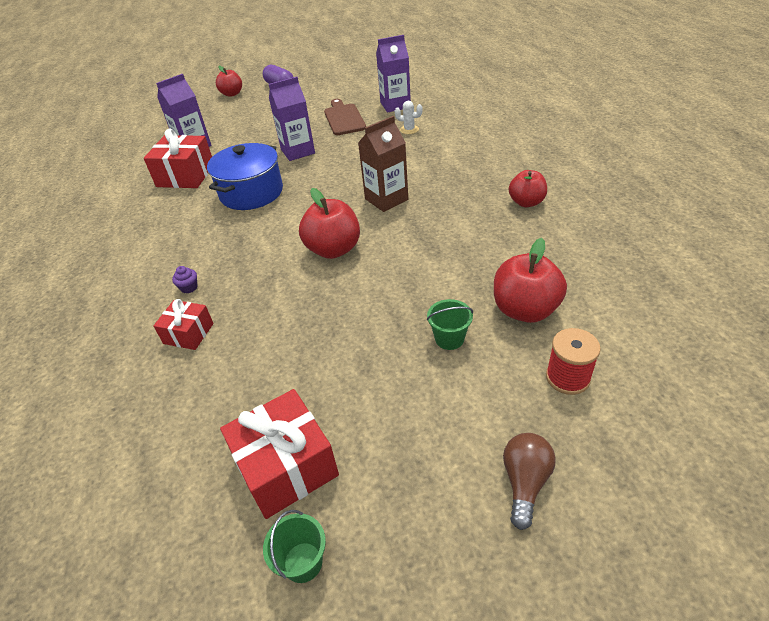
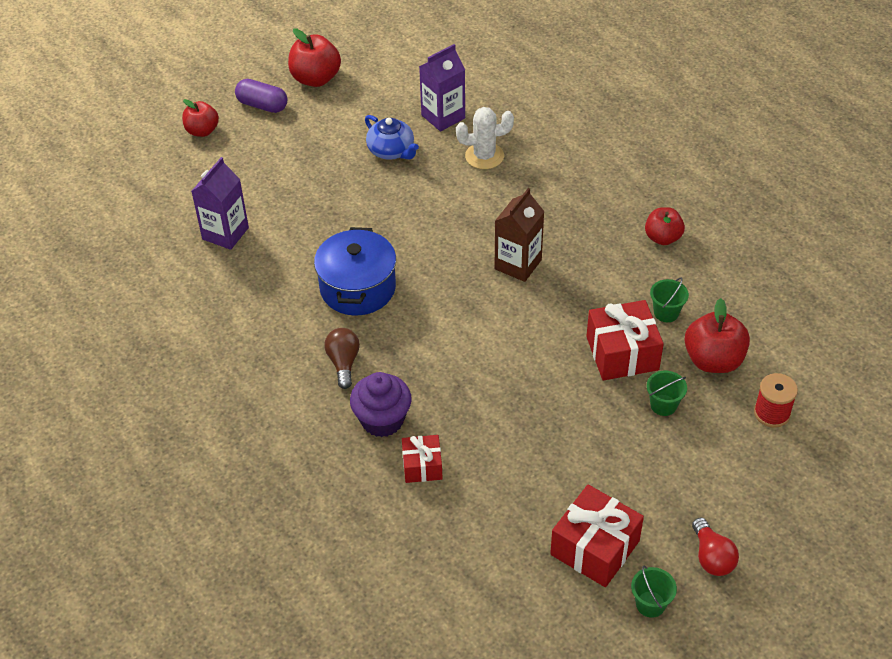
camera: 25 degrees left, 5 degrees up
(186, 175) = (254, 280): red gift -> red gift (622, 353)
(189, 287) = (382, 420): purple cupcake -> purple cupcake, size x2.40
(298, 151) = (369, 216): purple carton -> none
(333, 249) = (501, 340): red apple -> red apple (316, 79)
(344, 118) = (391, 151): brown cutting board -> blue teapot
(409, 130) = (484, 156): white cactus -> white cactus, size x1.68
(412, 527) = (712, 557): none -> red light bulb
(497, 259) = (666, 312): none -> green bucket
(525, 482) = (774, 502): brown light bulb -> brown light bulb (343, 363)

